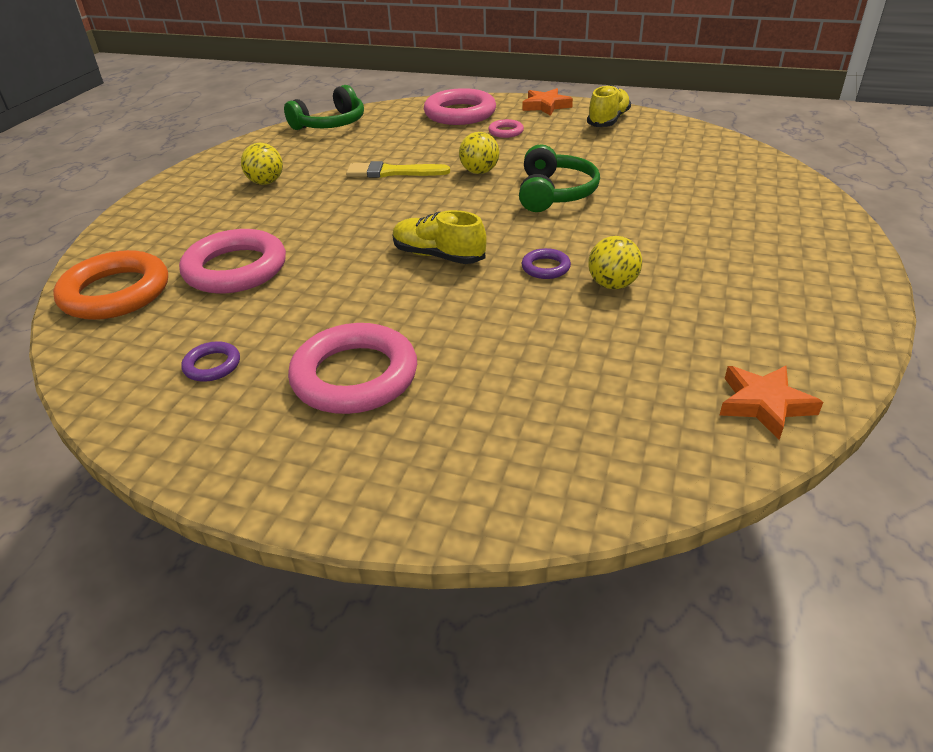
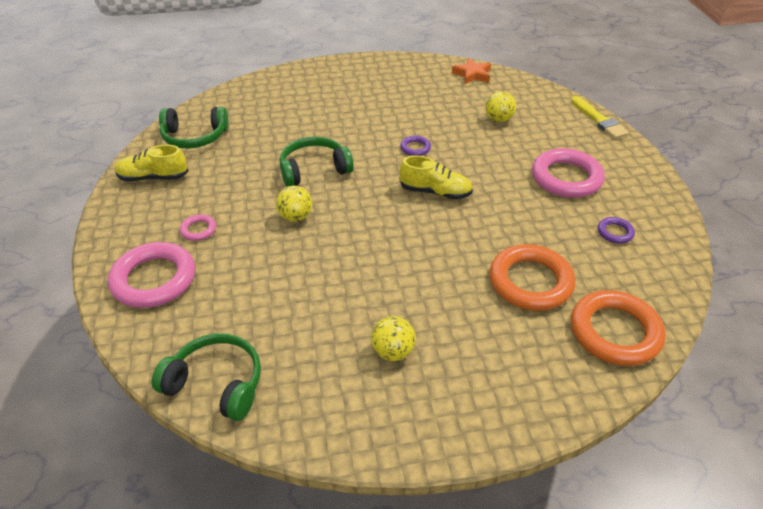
camera: 120 degrees left, 5 degrees up
(235, 269) = (530, 282): pink ring -> orange ring
(392, 172) = (323, 269): yellow brush -> yellow brush (599, 120)
(438, 256) = (435, 192): yellow shoe -> yellow shoe turned 75 degrees counterclockwise
(546, 106) = (119, 224): orange star -> none
(612, 285) = (415, 123): yellow ball -> yellow ball (498, 119)
(675, 142) = (194, 137): none -> green headphones

